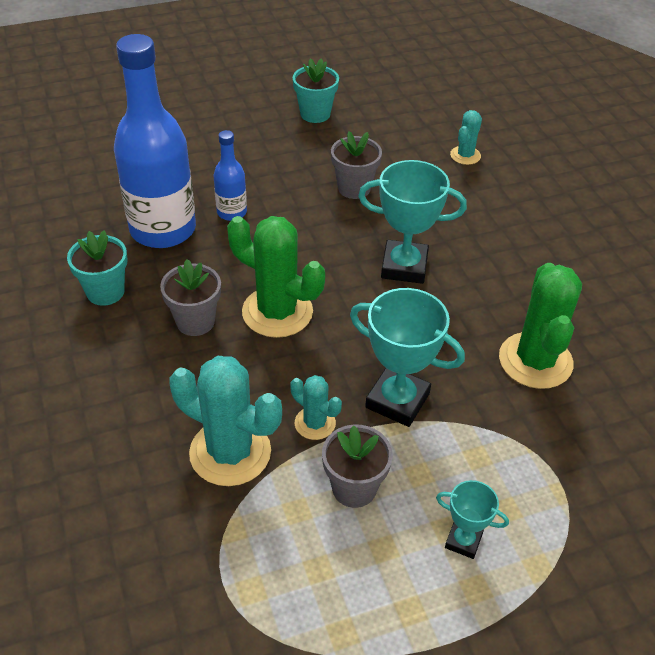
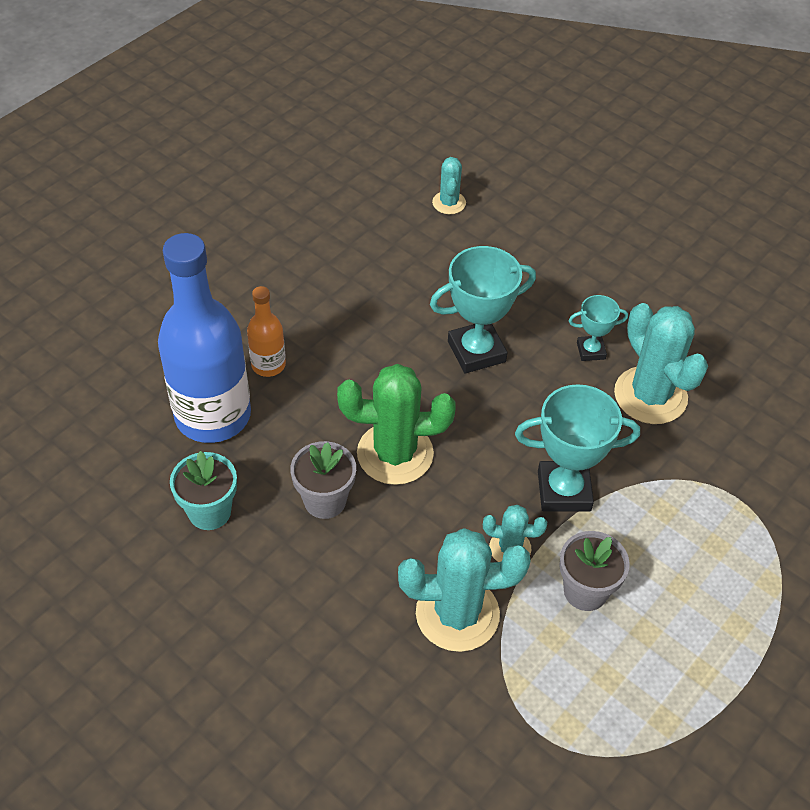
camera: 30 degrees left, 5 degrees up
(231, 212) = (268, 365): blue bottle -> orange bottle
(315, 114) = (267, 212): turquoise flower pot -> none
(354, 188) = (369, 285): grey flower pot -> none
(463, 541) = (702, 591): turquoise trophy -> turquoise trophy (591, 351)
(535, 361) = (650, 395): green cactus -> turquoise cactus

